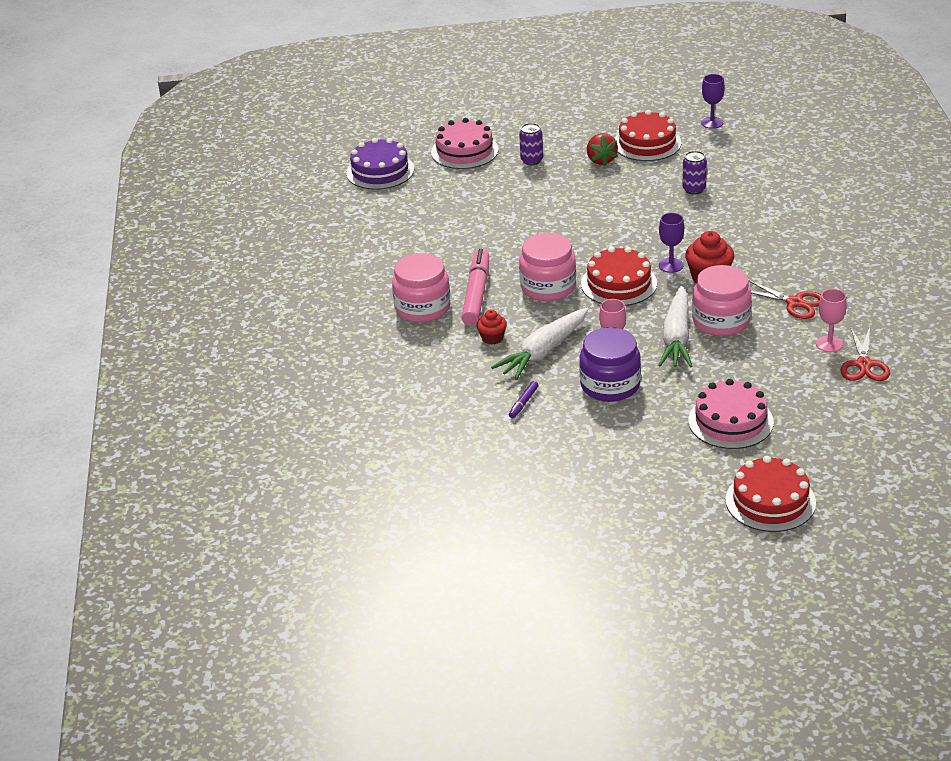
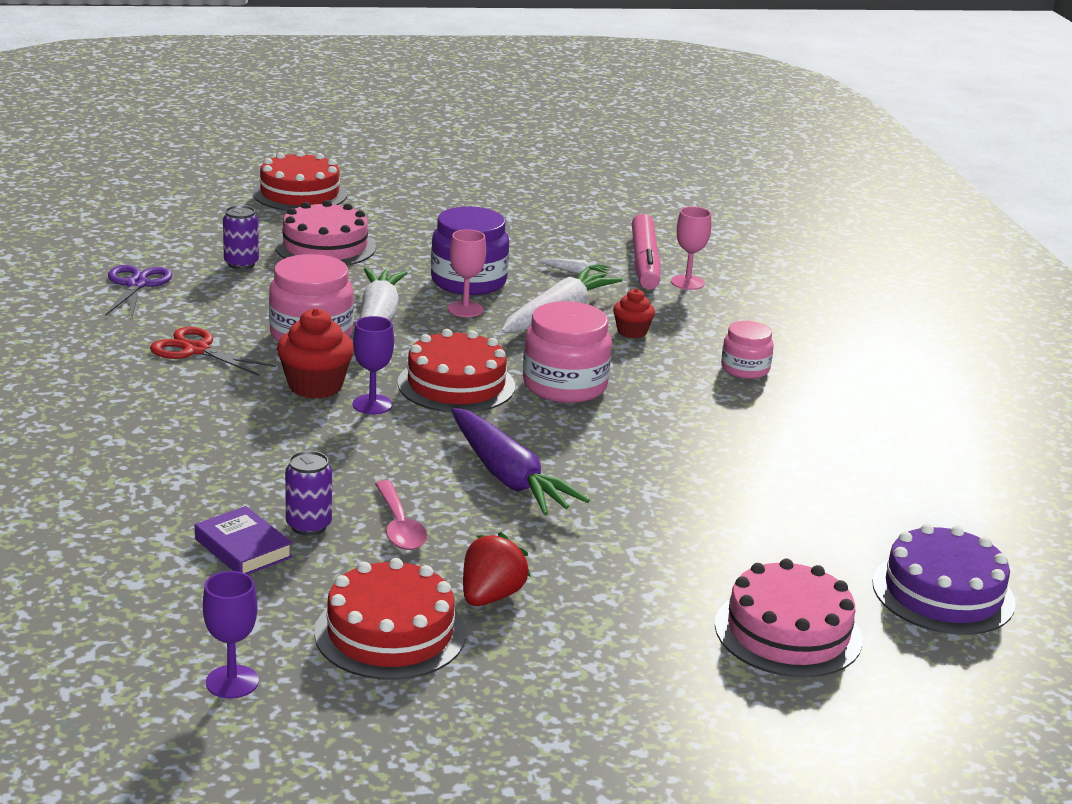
camera: 170 degrees right, 10 degrees down
(422, 308) = (745, 369): pink jar -> pink jar, size x0.59
(476, 294) = (671, 381): pink marker -> pink marker (644, 262)
(523, 403) = (575, 271): purple marker -> white carrot
(531, 160) = (637, 602): purple can -> purple can (241, 264)
(589, 221) = (508, 476): none -> purple carrot
(601, 160) = (490, 596): red strawberry -> red strawberry turned 45 degrees clockwise
(647, 191) = (399, 526): none -> pink spoon
(724, 177) = (243, 548): none -> purple book
(829, 344) = (170, 305): pink goblet -> pink goblet (687, 282)
(864, 364) = (136, 285): red scissors -> purple scissors

